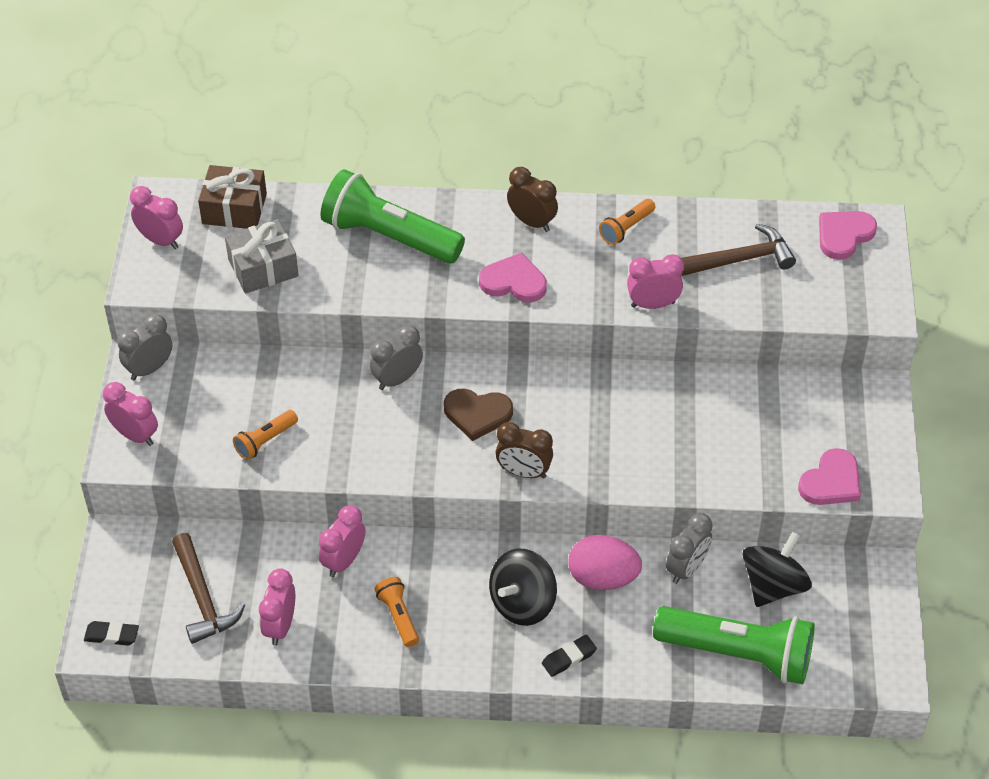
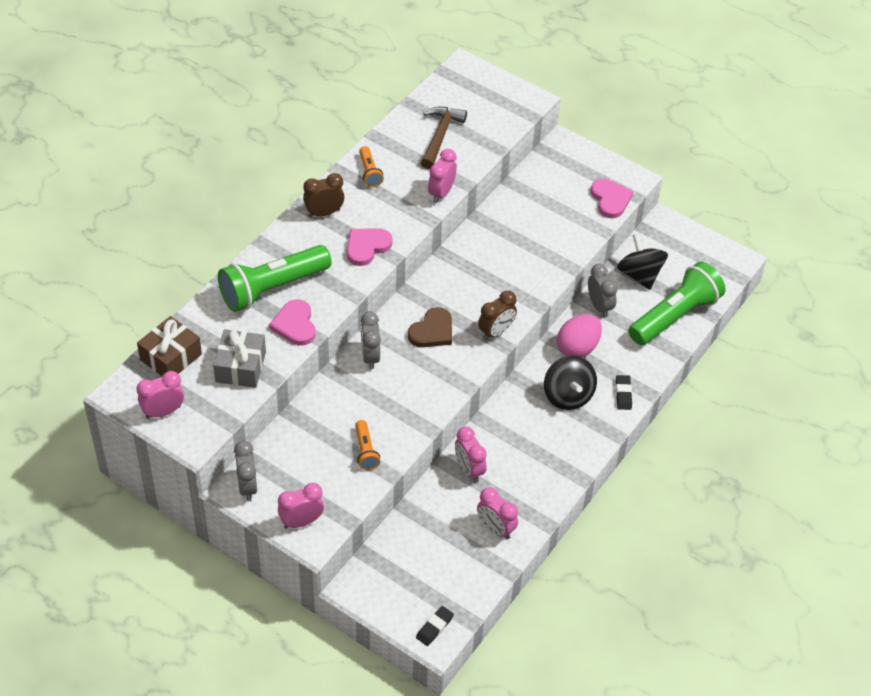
camera: 60 degrees left, 0 degrees up
(203, 598) = (441, 560): brown hammer -> none
(398, 616) = (533, 462): orange flashlight -> none
(844, 235) = (460, 84): pink heart -> pink heart (295, 325)

